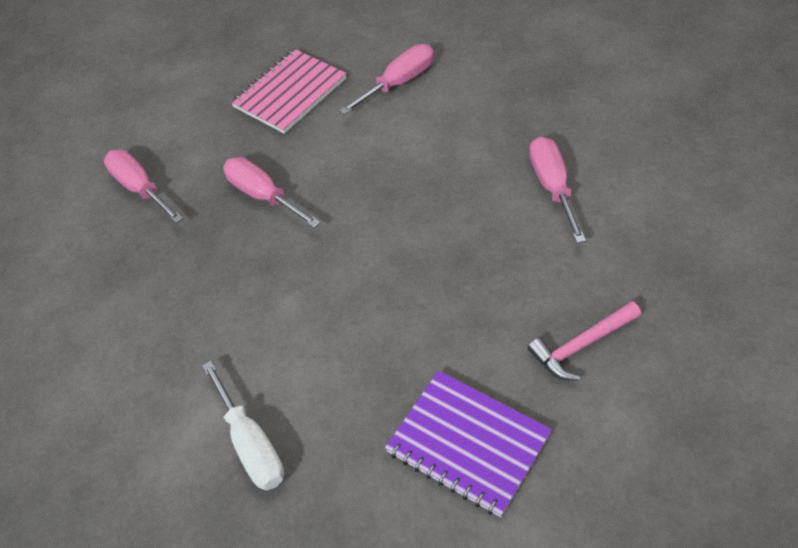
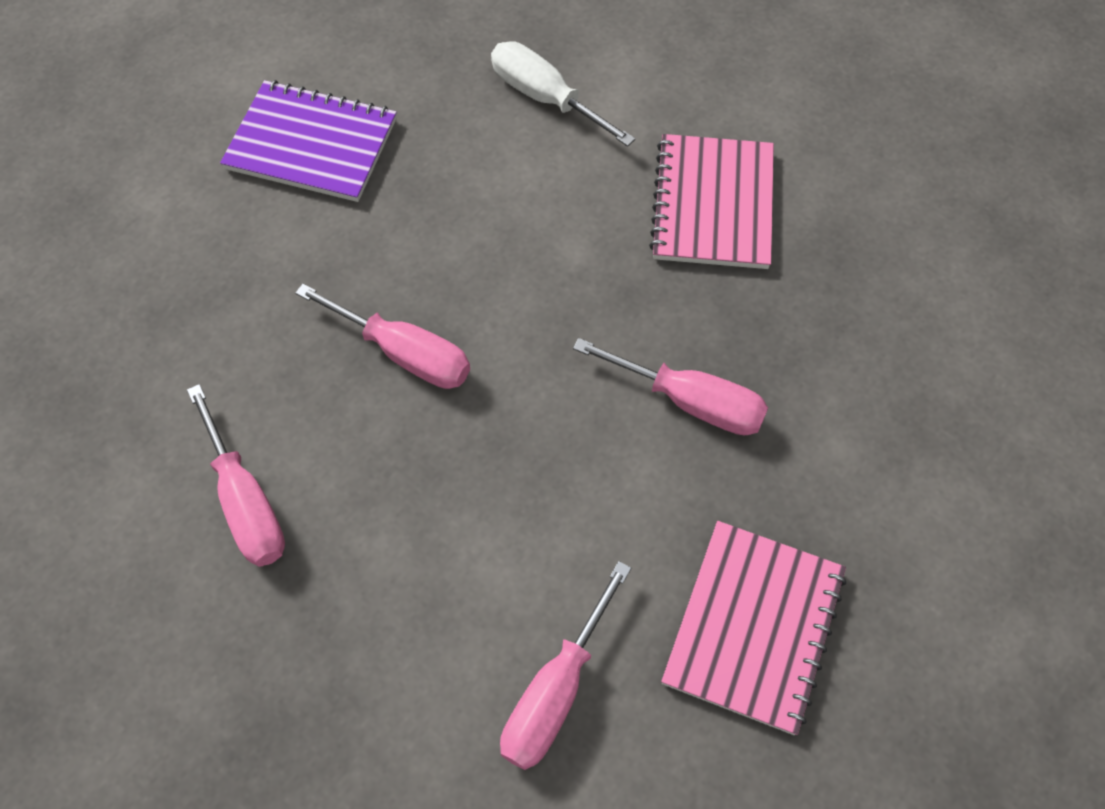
camera: 155 degrees right, 10 degrees up
(140, 188) = (892, 378): pink screwdriver -> pink screwdriver (404, 353)
(174, 318) = (713, 204): none -> pink notebook
(581, 345) = (193, 270): pink hammer -> none

